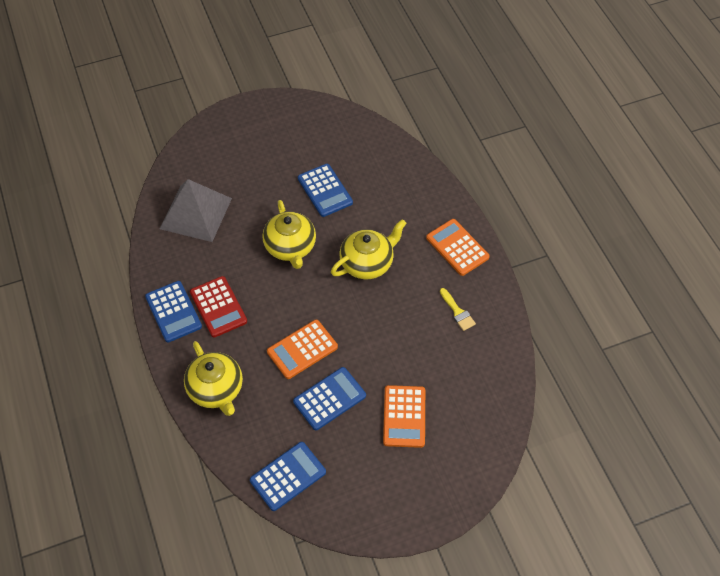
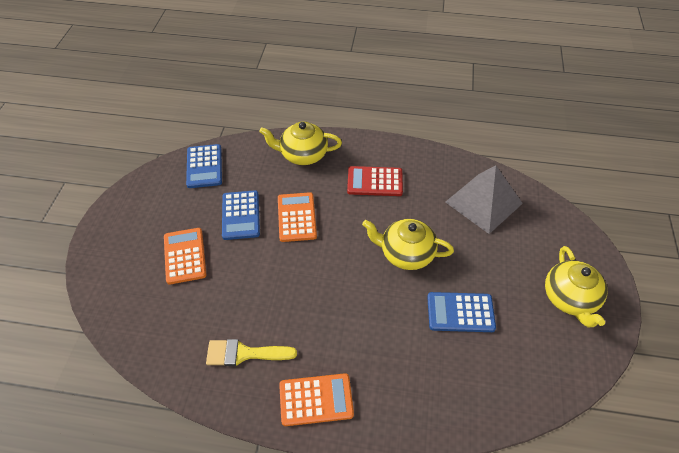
camera: 120 degrees right, 5 degrees down
(173, 312) = (388, 155): blue calculator -> none
(367, 263) = (350, 306): yellow teapot -> yellow teapot (570, 299)
(404, 416) = (184, 256): orange calculator -> orange calculator turned 45 degrees clockwise
(457, 312) = (244, 354): yellow brush -> yellow brush, size x1.53

